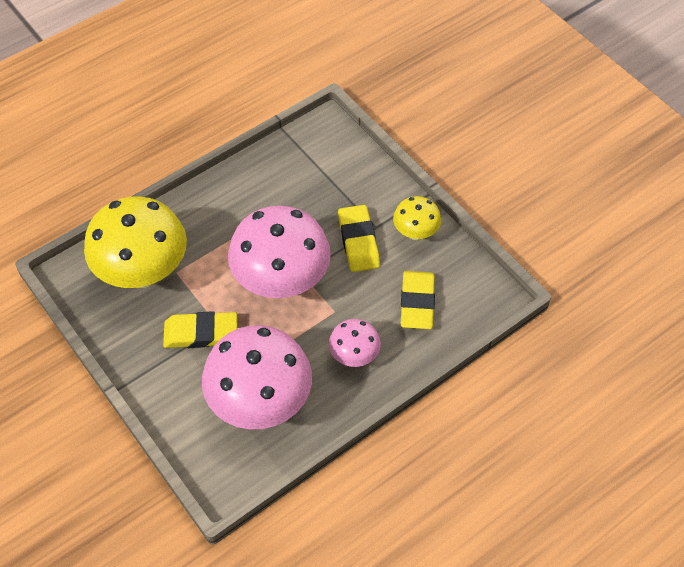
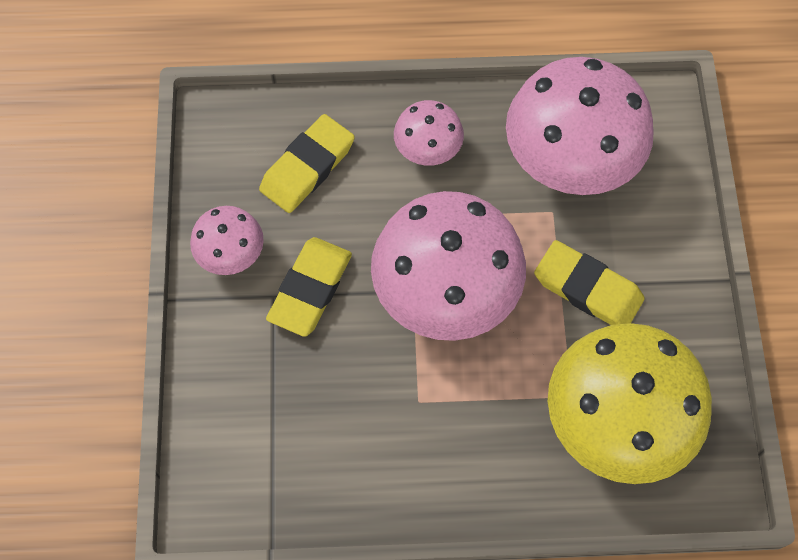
camera: 145 degrees left, 10 degrees up
(415, 232) = (232, 255): yellow mushroom -> pink mushroom

